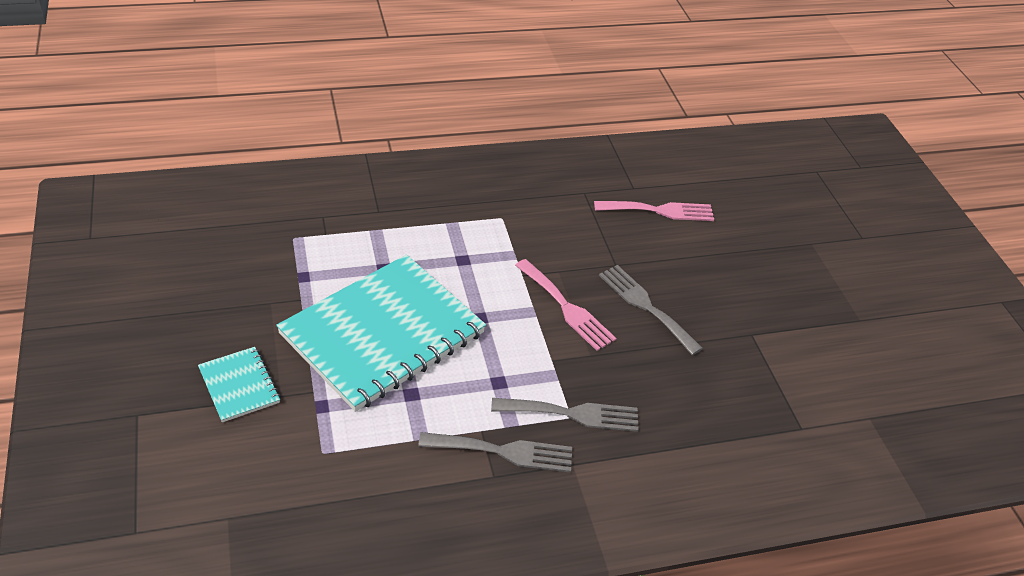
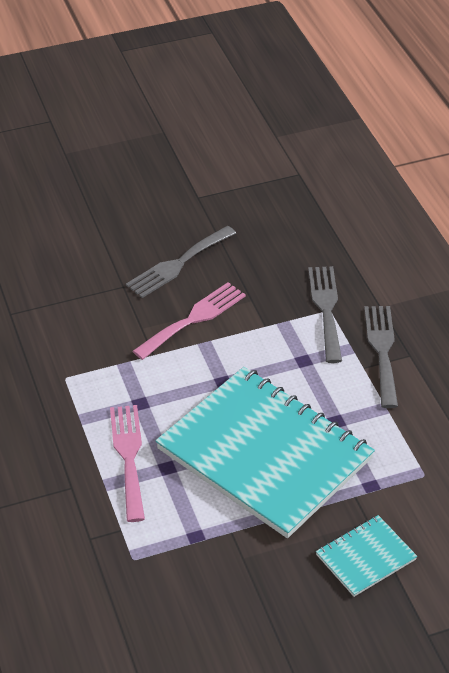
camera: 90 degrees left, 0 degrees up
(659, 211) = (32, 255): pink fork -> pink fork (128, 456)

